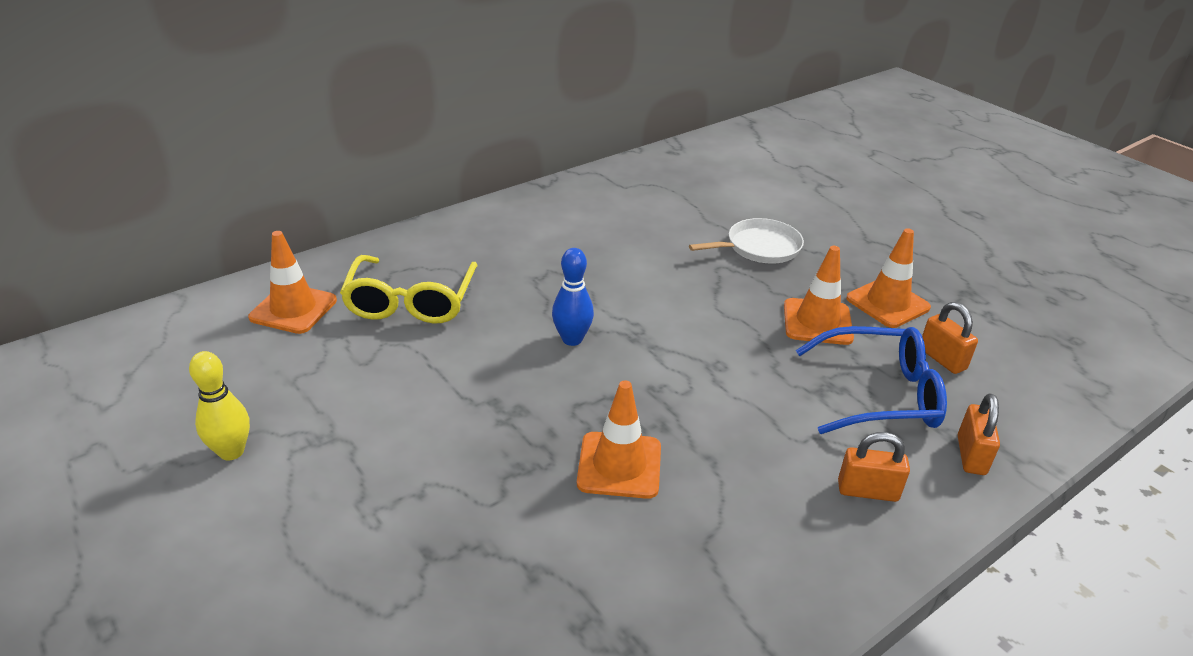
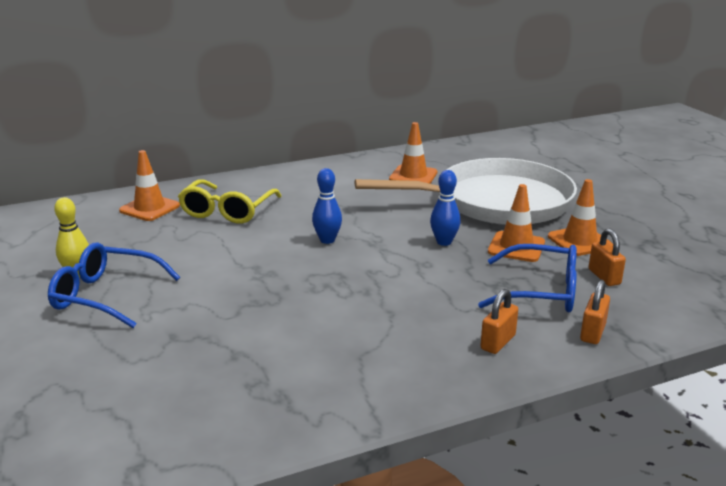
camera: 15 degrees right, 10 degrees down
(294, 489) = (106, 296): none -> blue glasses
(619, 465) = (323, 308): orange traffic cone -> orange traffic cone (413, 176)
(725, 324) = (444, 242): none -> blue bowling pin
(759, 247) = (496, 202): white pan -> white pan, size x2.35
(867, 491) = (498, 342): orange padlock -> orange padlock turned 75 degrees counterclockwise

